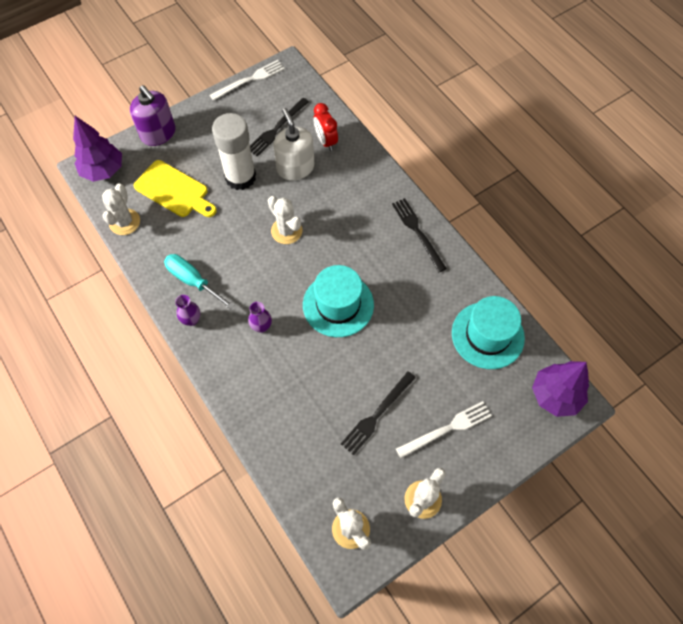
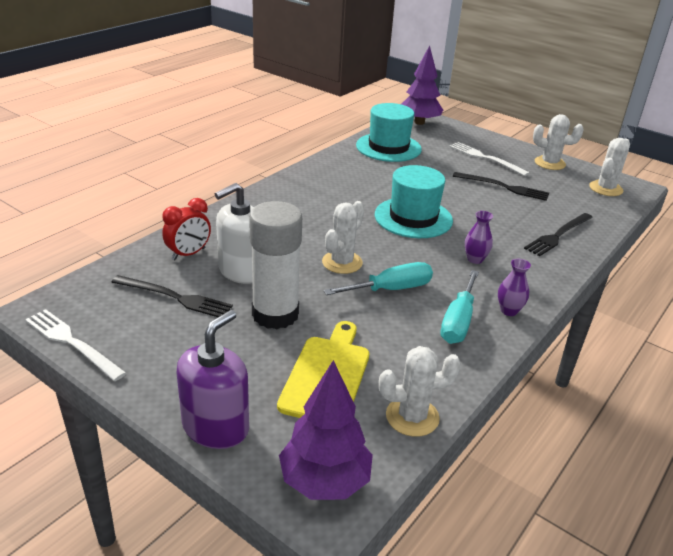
camera: 110 degrees left, 30 degrees down
(243, 252) = (391, 289): none -> turquoise screwdriver
(417, 232) = (299, 184): black fork -> black fork (558, 235)

